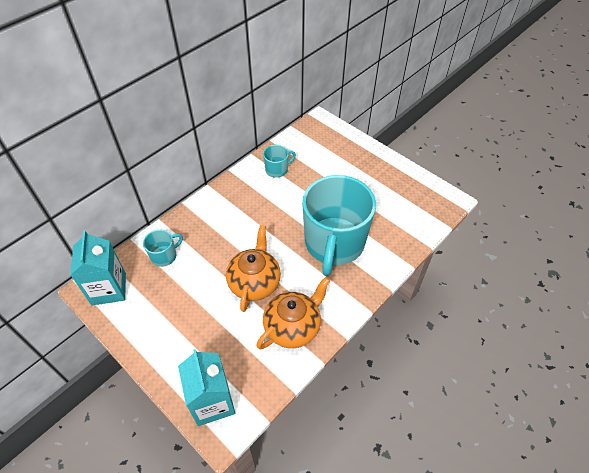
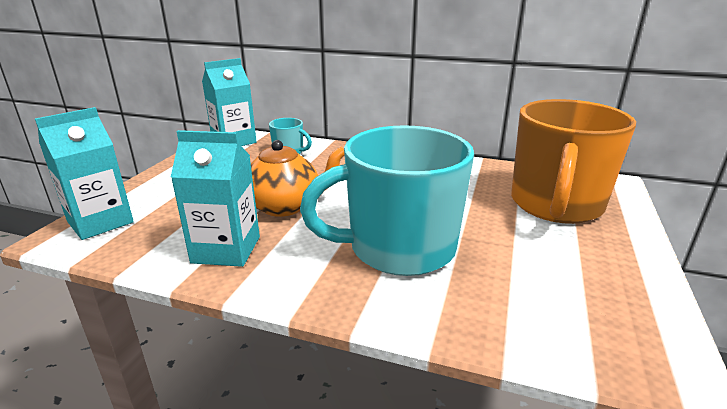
camera: 65 degrees right, 25 degrees down
(277, 170) = (480, 177): turquoise mug -> none
(293, 327) = (226, 249): orange teapot -> turquoise carton
(328, 158) = (556, 205): none -> orange mug

